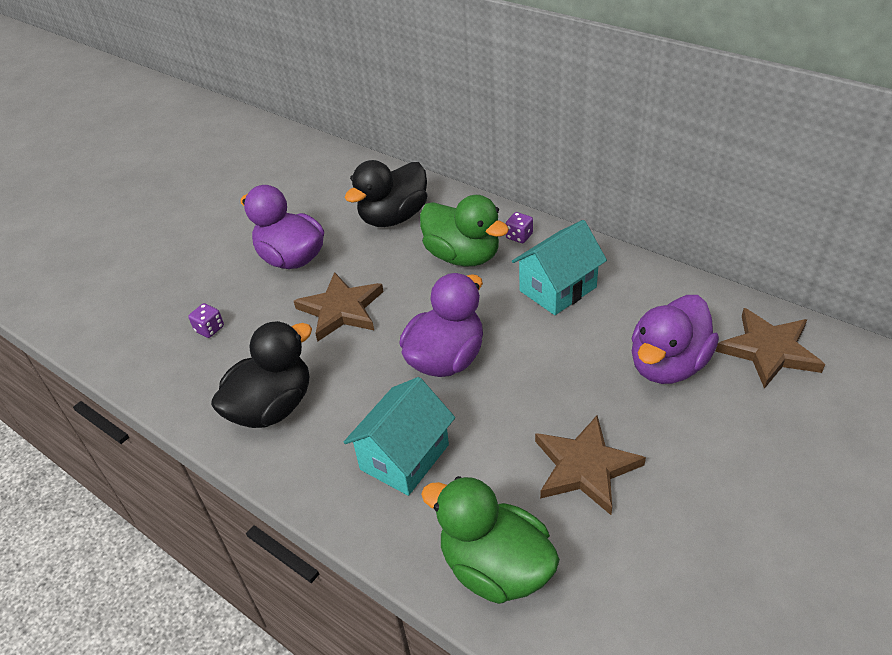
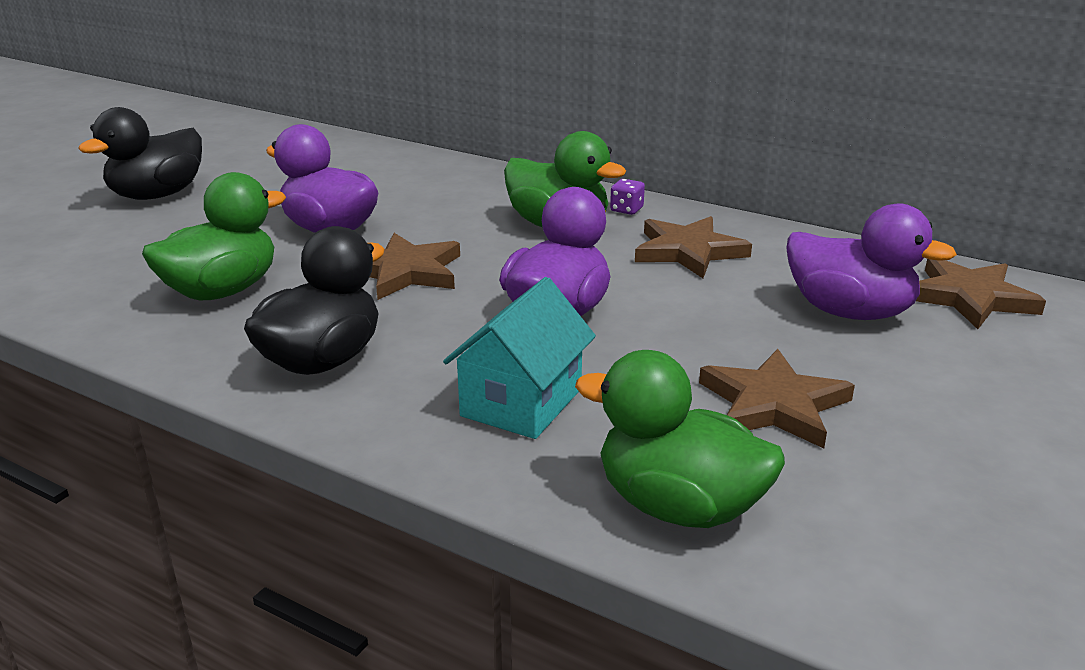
camera: 10 degrees left, 15 degrees down
(209, 329) = (222, 291): purple dice -> green duck
(393, 217) = (461, 195): black duck -> black duck (157, 195)
(558, 289) = (688, 251): turquoise house -> brown star
(667, 365) = (849, 312): purple duck -> purple duck turned 90 degrees counterclockwise

